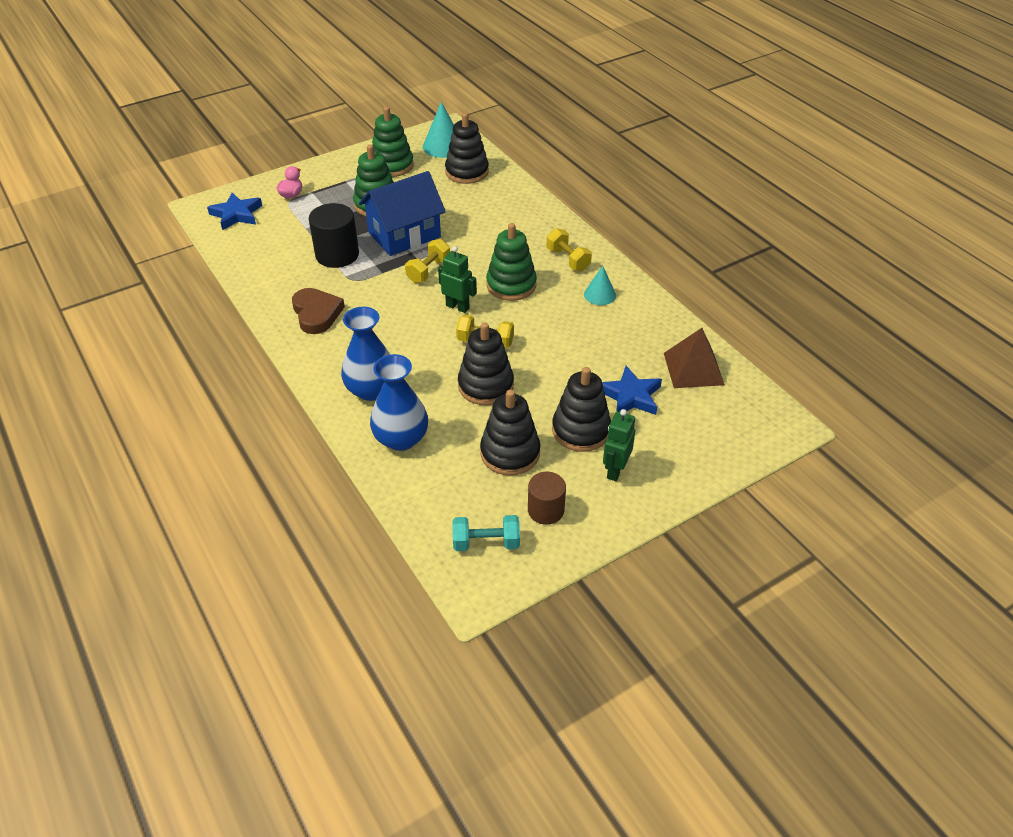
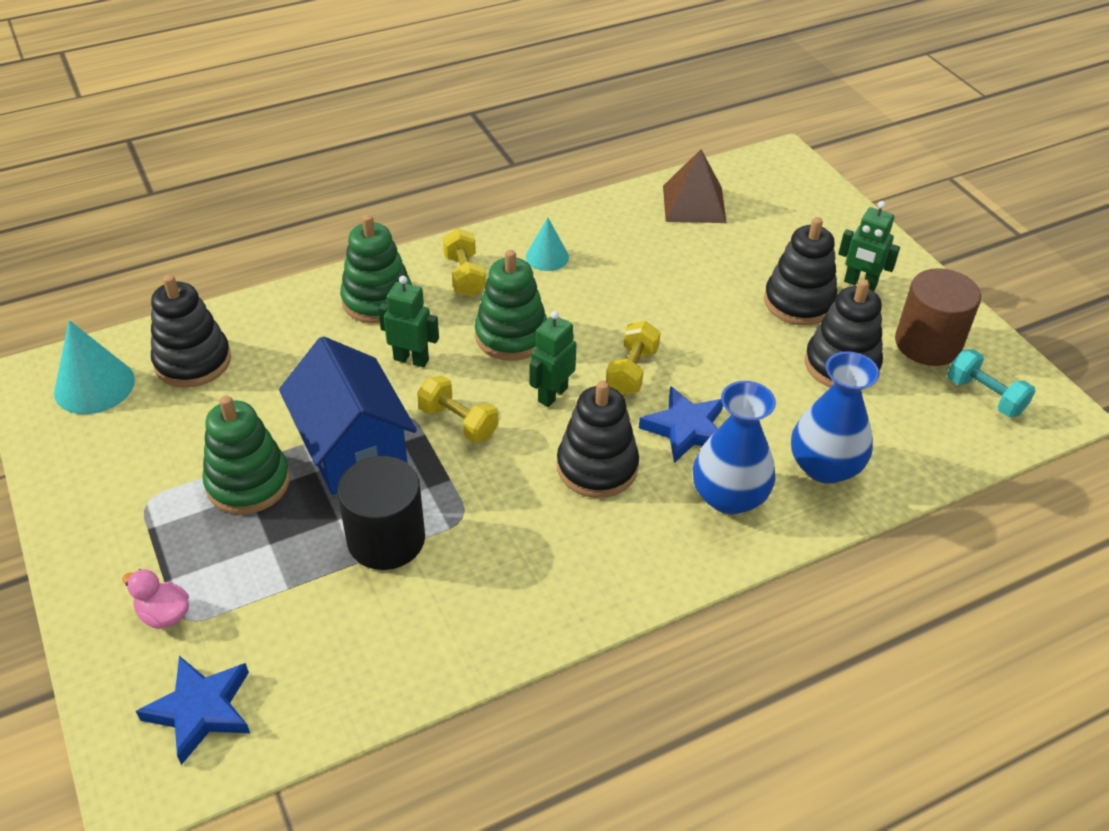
camera: 85 degrees left, 0 degrees up
(316, 313) = (545, 566): brown heart -> none
(392, 165) = (126, 458): green stacking toy -> green stacking toy (377, 300)
(481, 247) = (411, 359): none -> green robot
(486, 386) = (721, 377): black stacking toy -> black stacking toy (597, 467)
(486, 542) = (984, 396): turquoise dumbbell -> turquoise dumbbell turned 45 degrees counterclockwise
(545, 510) = (927, 344): brown cylinder -> brown cylinder, size x1.55
(568, 259) = (464, 276): yellow dumbbell -> yellow dumbbell turned 75 degrees counterclockwise
(631, 396) = (740, 256): blue star -> blue star (686, 429)

